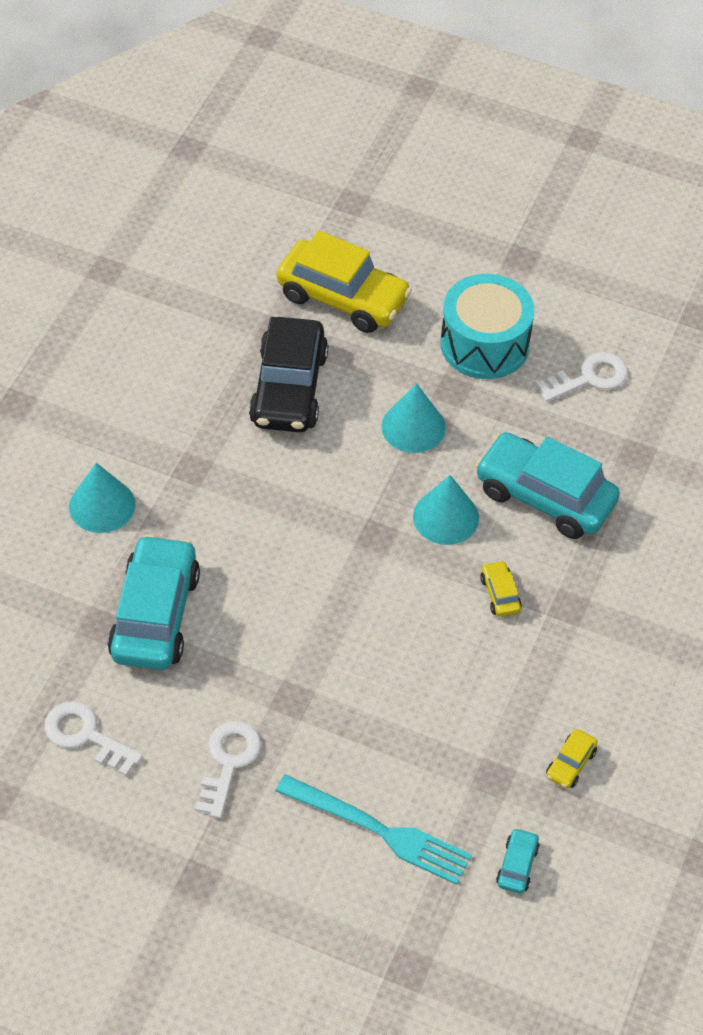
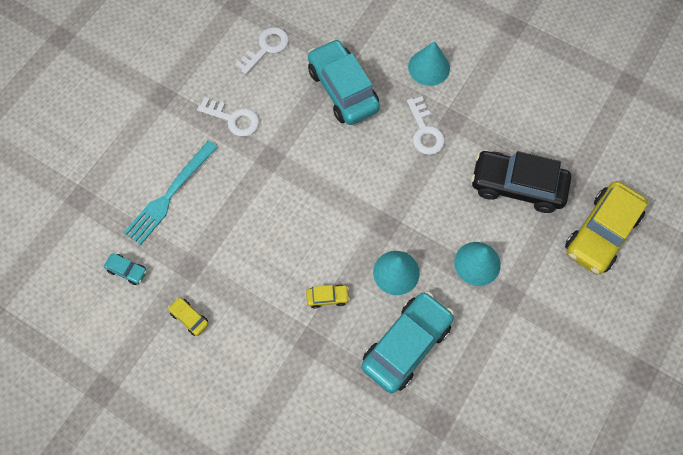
camera: 100 degrees right, 15 degrees up
(155, 615) = (343, 89): turquoise car -> turquoise car turned 135 degrees counterclockwise
(484, 344) = (553, 328): turquoise drum -> none
(589, 378) = (515, 402): white key -> white key (424, 131)

